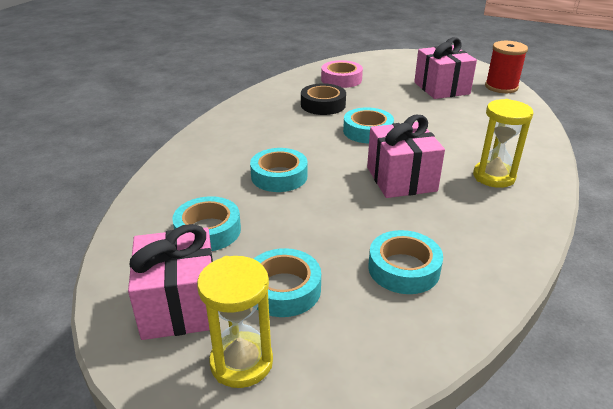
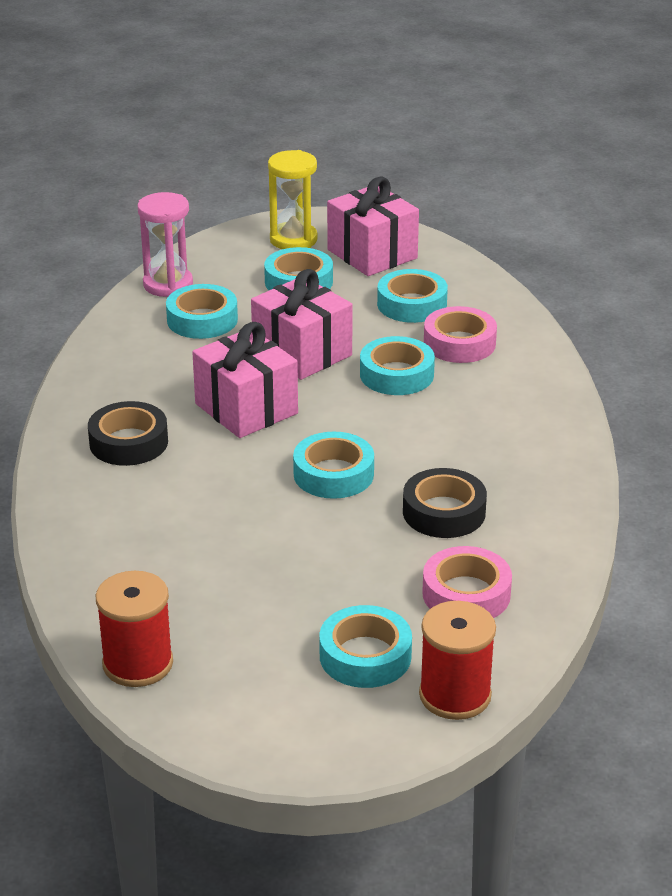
camera: 155 degrees right, 0 degrees up
(212, 187) = (459, 343): none -> pink tape
(372, 59) = (455, 695): none -> red spool
(399, 72) = (365, 656): none -> turquoise tape
(424, 330) = (168, 285): none -> pink hourglass
(441, 88) = (257, 623): pink gift -> pink gift (302, 353)
(493, 177) = (128, 442): yellow hourglass -> black tape

